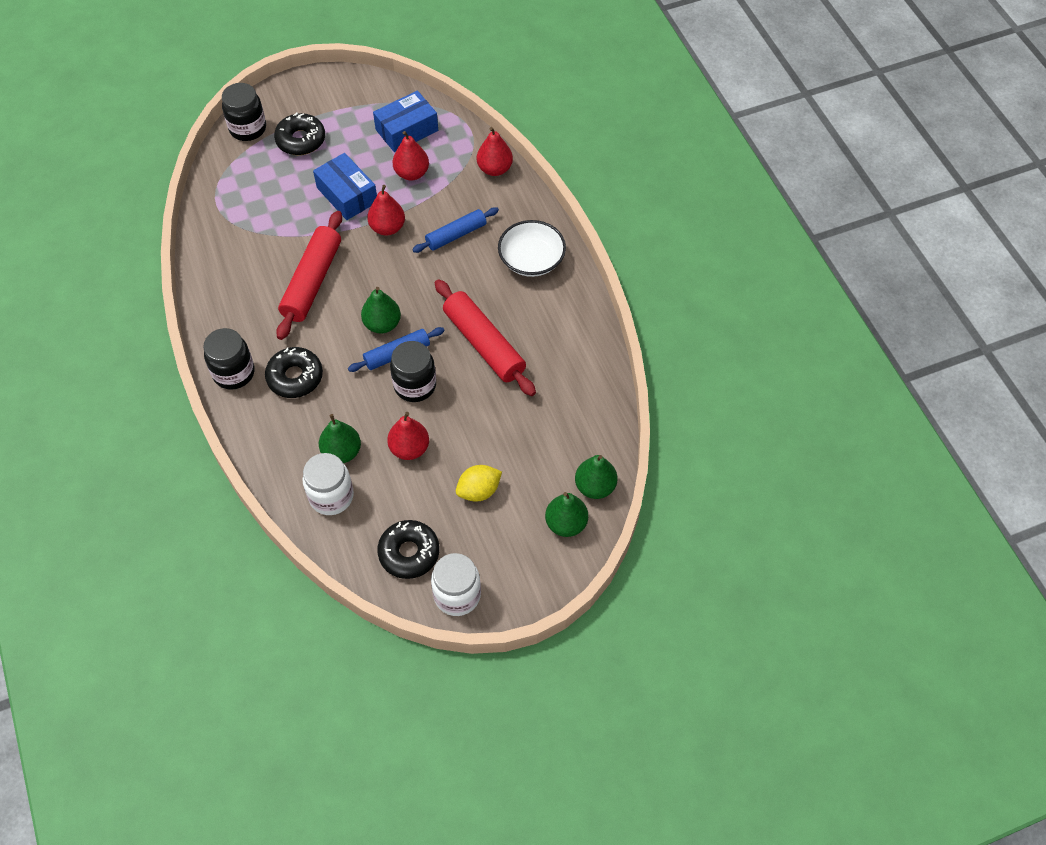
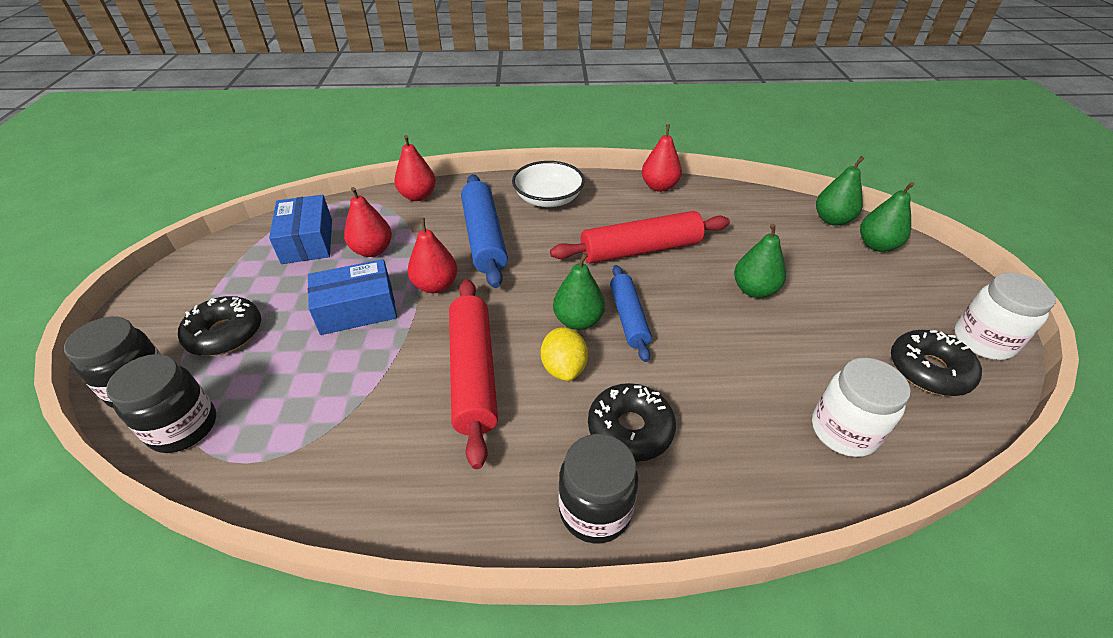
camera: 70 degrees left, 15 degrees down
(312, 281) = (473, 373): red rolling pin -> red rolling pin turned 45 degrees clockwise
(342, 452) = (769, 403): green pear -> green pear (754, 290)
(409, 448) = (772, 337): red pear -> red pear (659, 187)
(415, 385) = (680, 312): black jar -> black jar (184, 427)
(456, 235) = (484, 238): blue rolling pin -> blue rolling pin, size x1.60
(479, 491) = (836, 294): yellow lemon -> yellow lemon (564, 368)

